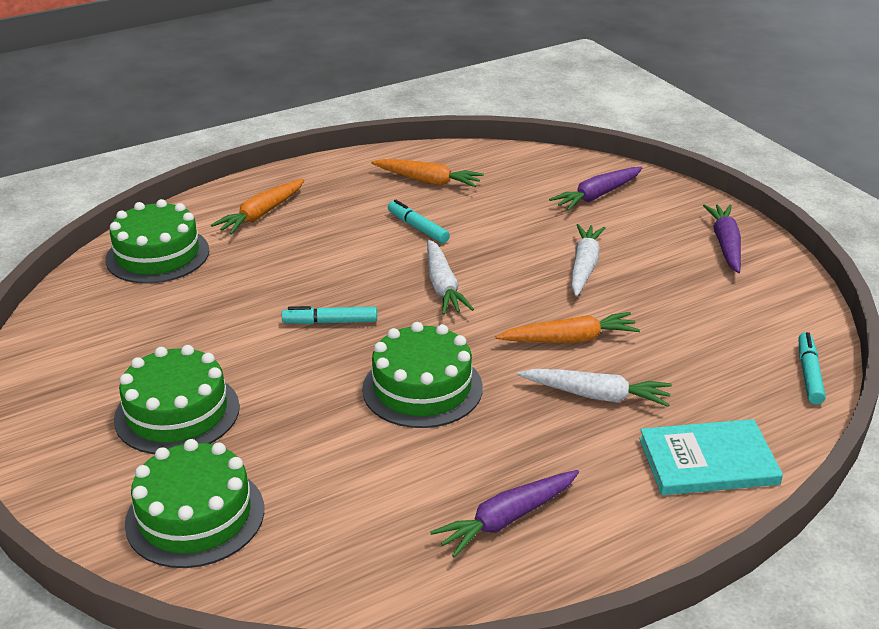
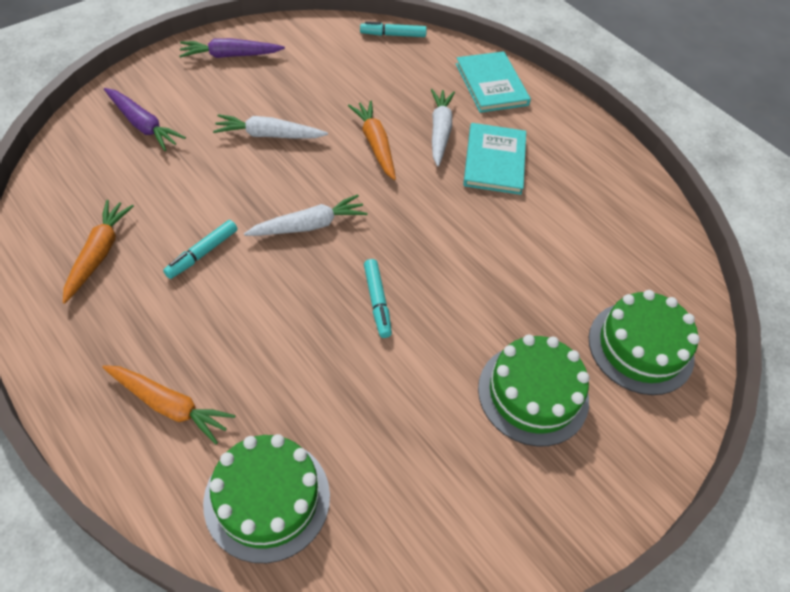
camera: 105 degrees left, 20 degrees up
(422, 388) = (456, 227): green cake -> none
(507, 519) = (575, 173): purple carrot -> none
(537, 438) = (494, 161): none -> turquoise book

